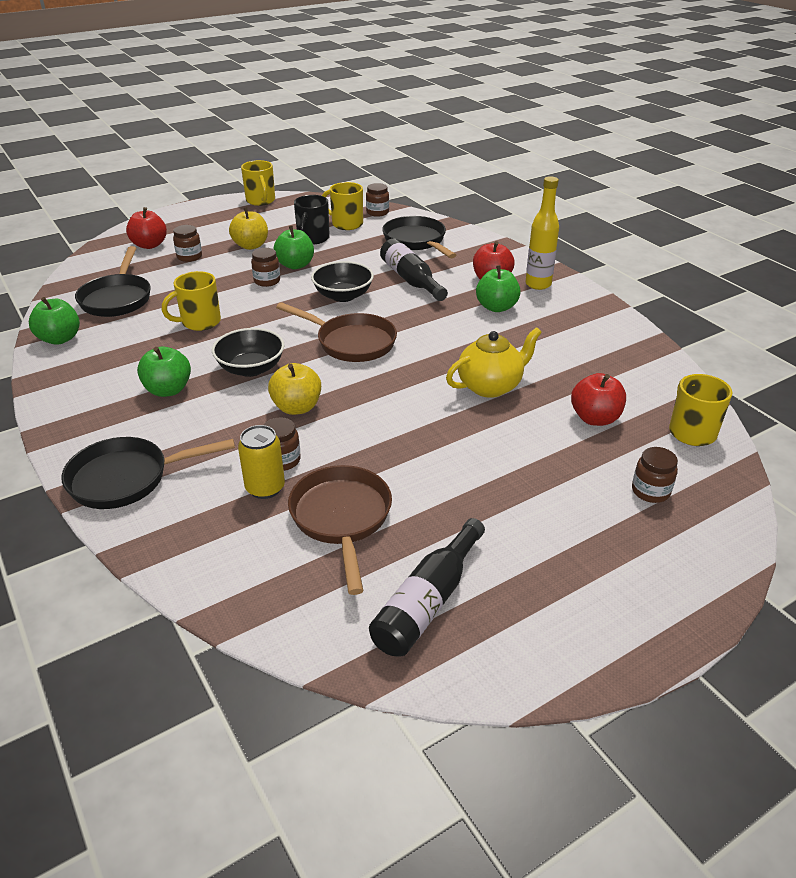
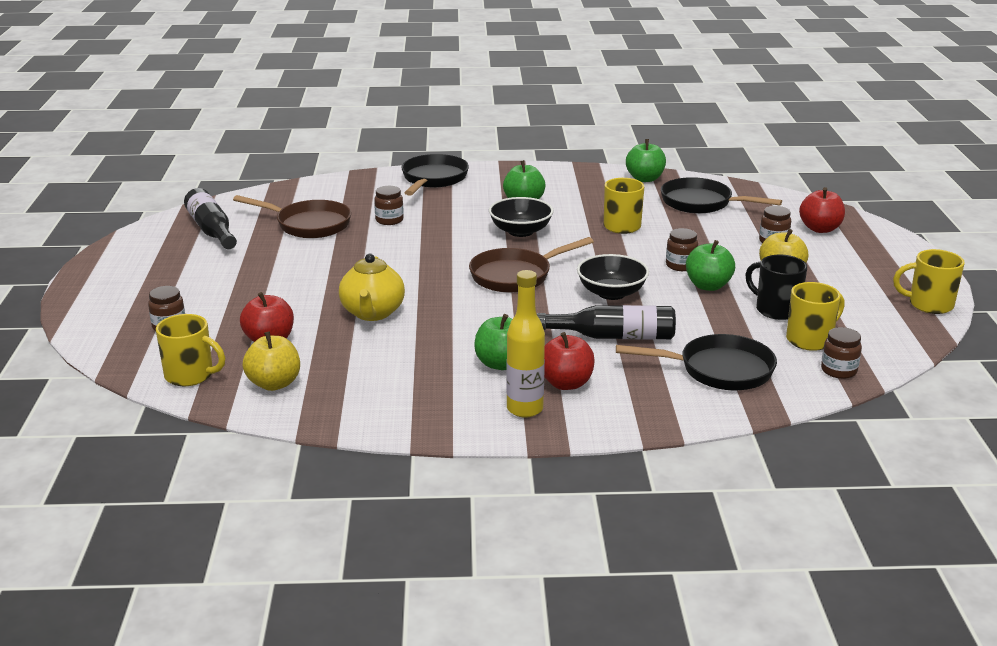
camera: 120 degrees right, 10 degrees down
(265, 488) = (369, 211): yellow can -> none
(297, 407) = (445, 236): yellow apple -> yellow apple (274, 384)

